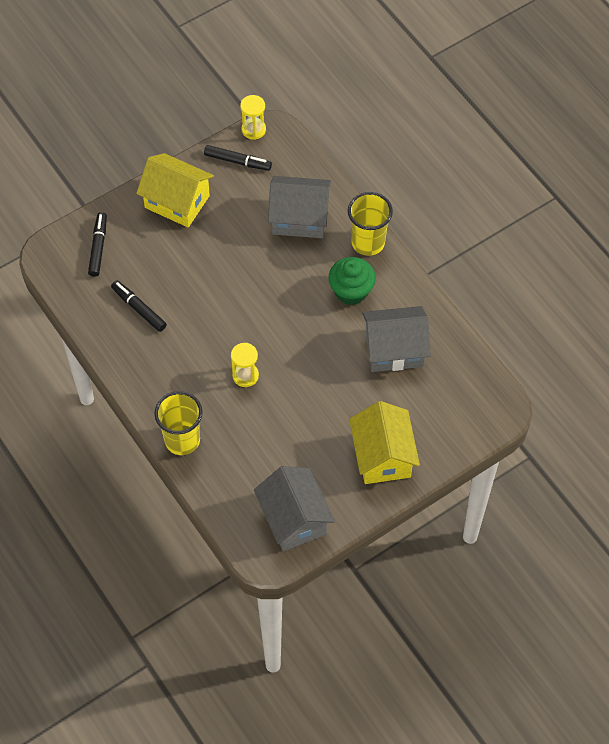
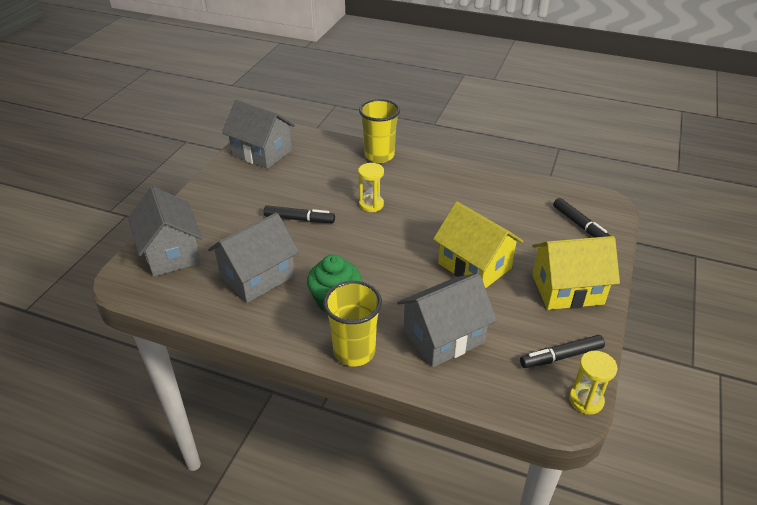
camera: 145 degrees right, 20 degrees down
(139, 309) = (497, 205): black marker -> black marker (299, 219)
(382, 456) = (218, 207): yellow house -> yellow house (474, 266)
(450, 419) = (171, 253): none -> grey house

